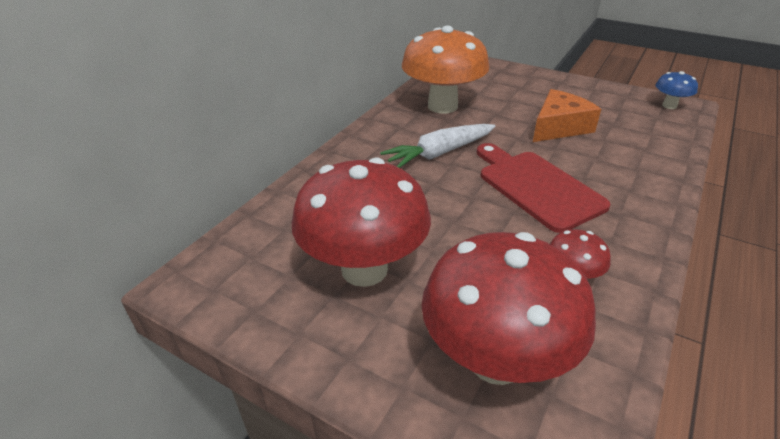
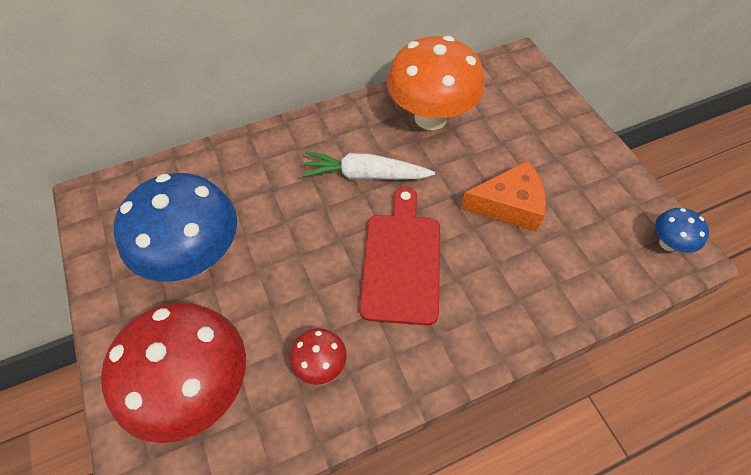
camera: 35 degrees right, 20 degrees up
(364, 269) = (196, 257): red mushroom -> blue mushroom

